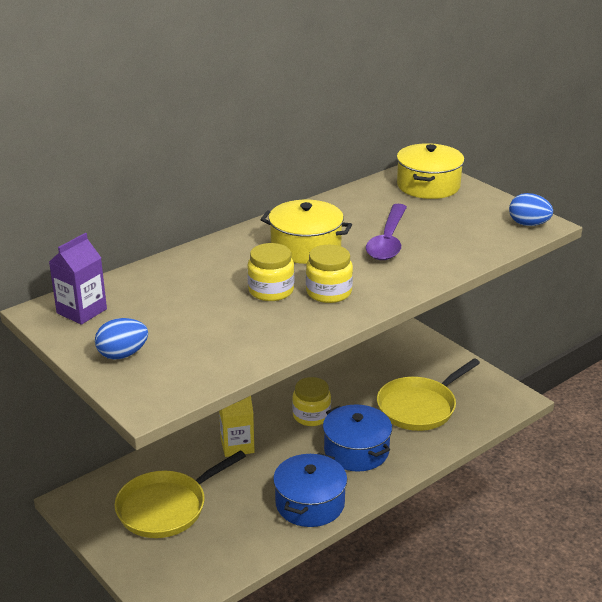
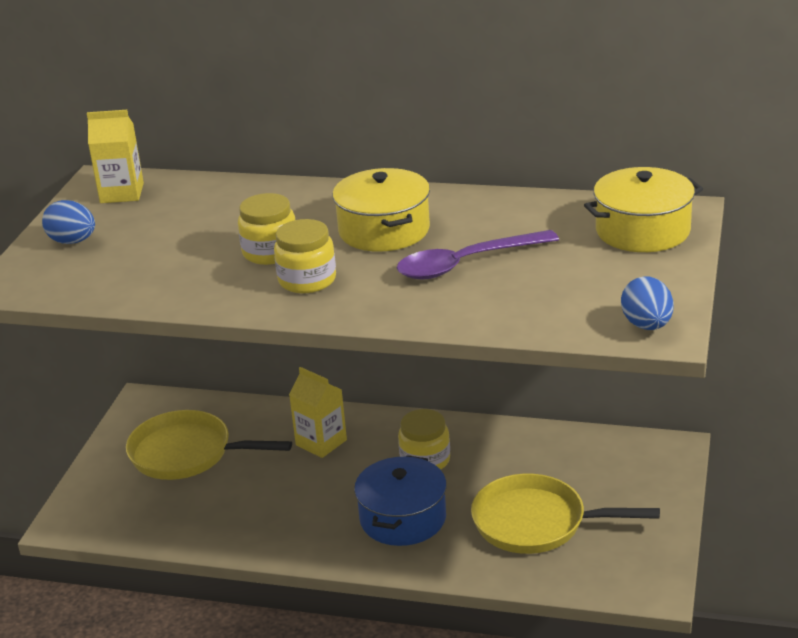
camera: 55 degrees right, 0 degrees up
(81, 311) = (122, 193): purple carton -> yellow carton
(310, 503) = (284, 532): blue pot -> none

